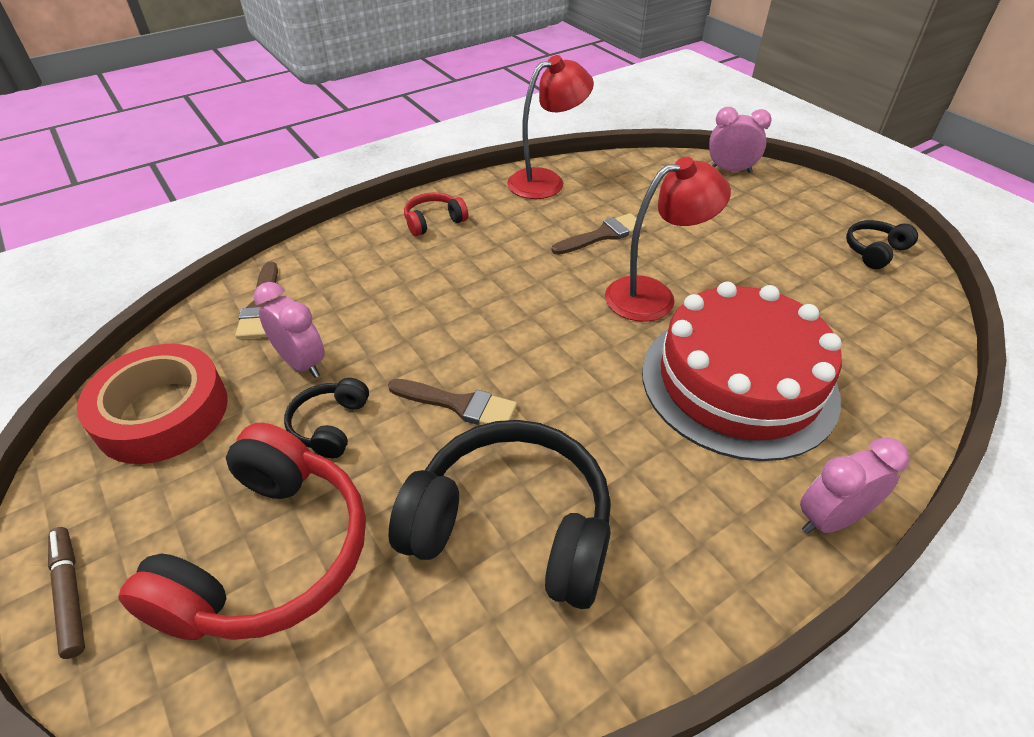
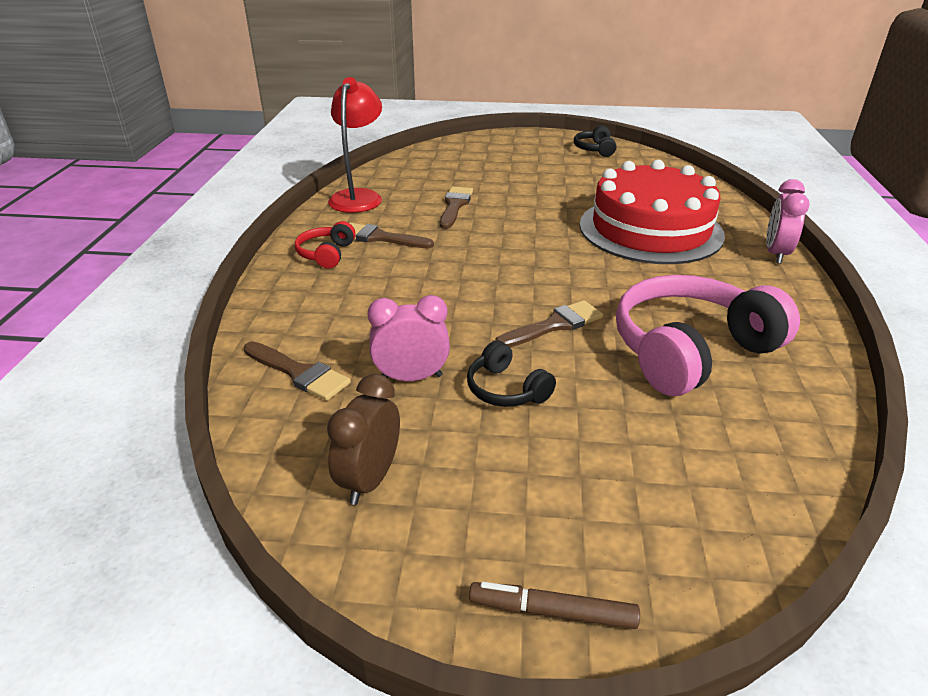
camera: 50 degrees left, 10 degrees down
(162, 413) = (370, 480): red tape -> brown clock
(270, 555) = (618, 468): red headphones -> none
(492, 230) = (380, 238): none -> brown brush
(511, 527) = (690, 350): black headphones -> pink headphones
(653, 296) = (541, 218): red lamp -> none
(730, 170) = (459, 145): pink clock -> none

